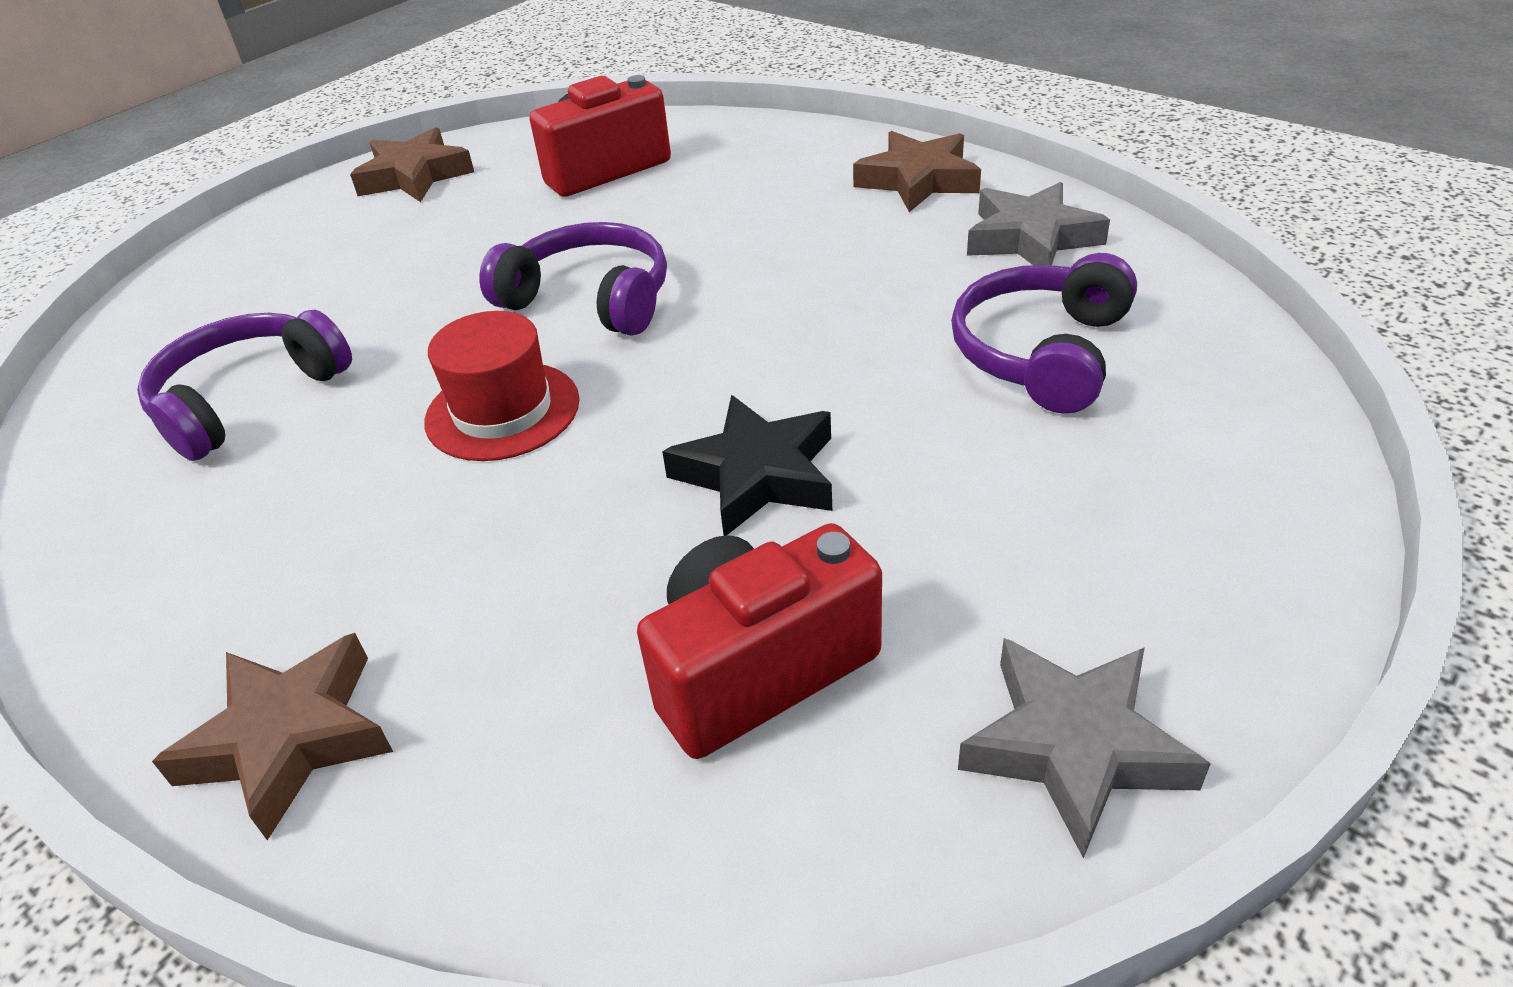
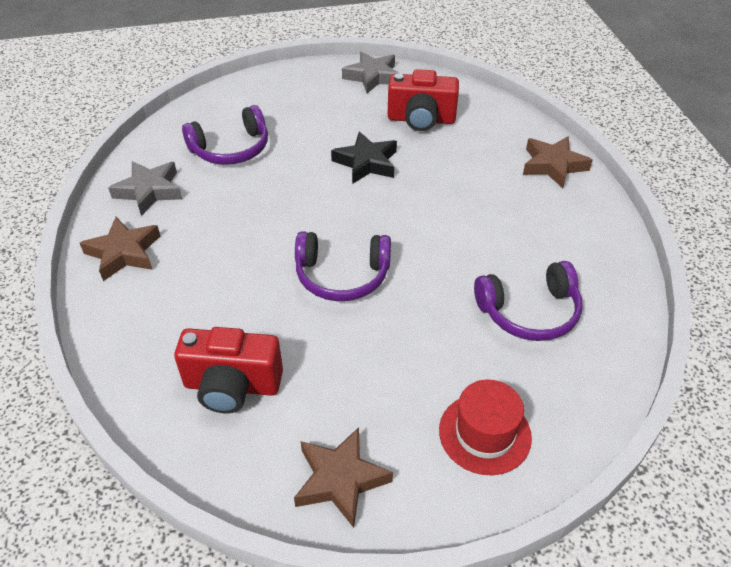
camera: 145 degrees left, 5 degrees up
(502, 411) = (426, 237): red hat -> red hat (484, 433)
(590, 299) = (342, 276): purple headphones -> purple headphones turned 60 degrees counterclockwise

